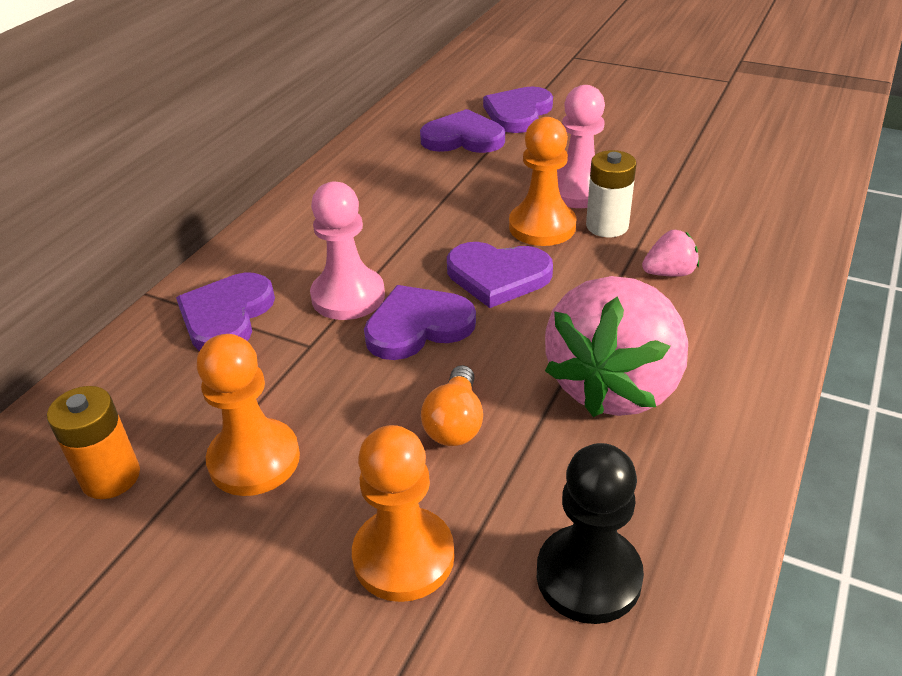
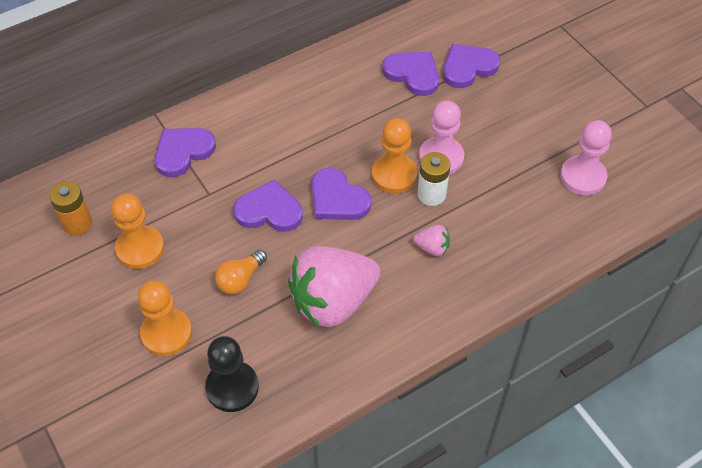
camera: 30 degrees right, 15 degrees up
(348, 296) = (250, 171): pink pawn -> pink pawn (583, 177)

